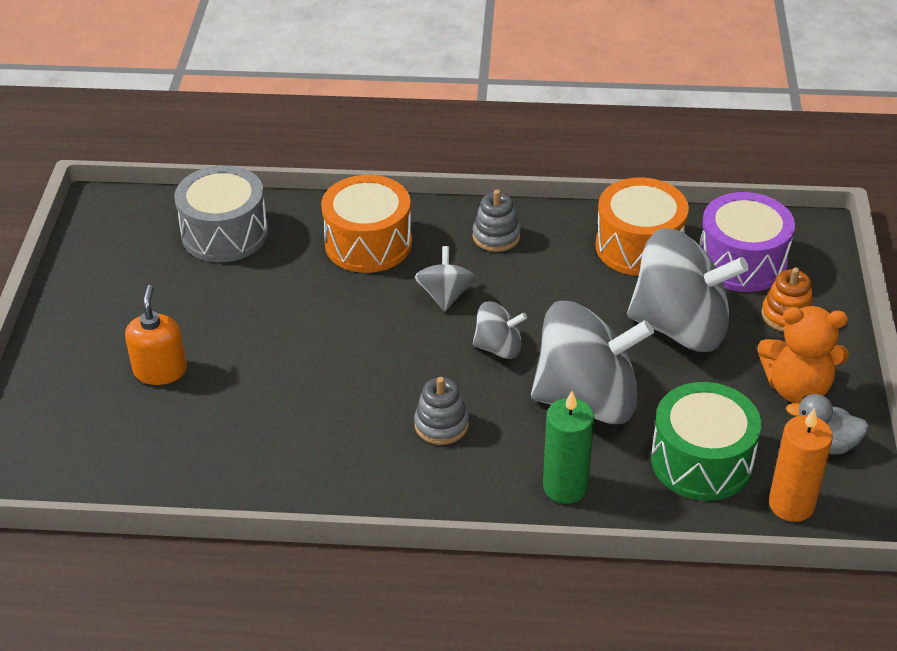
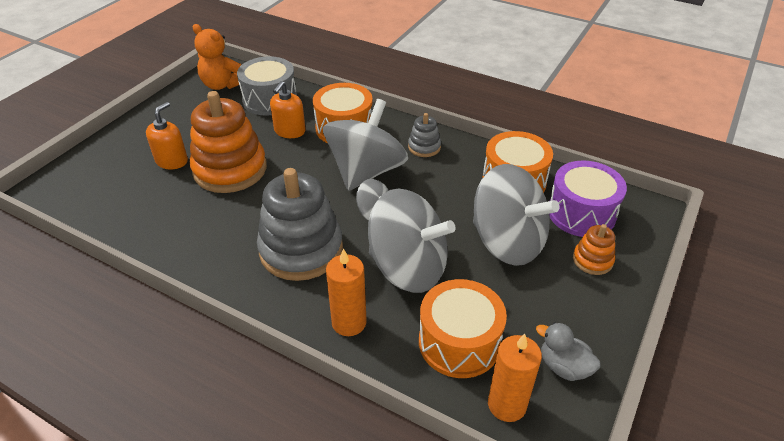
camera: 25 degrees right, 0 degrees up
(256, 354) = (230, 169): none -> orange stacking toy
(294, 272) = (289, 131): none -> orange soap dispenser
(441, 425) = (301, 250): grey stacking toy -> grey stacking toy, size x2.13
(445, 295) = (366, 171): grey spinning top -> grey spinning top, size x2.09
(565, 487) = (349, 322): green candle -> orange candle
(701, 461) = (459, 342): green drum -> orange drum
(797, 388) = (568, 316): orange teddy bear -> orange teddy bear (222, 85)

